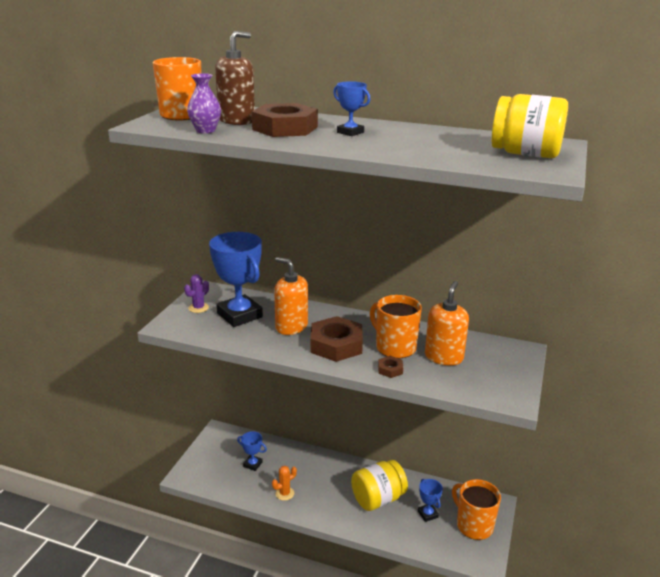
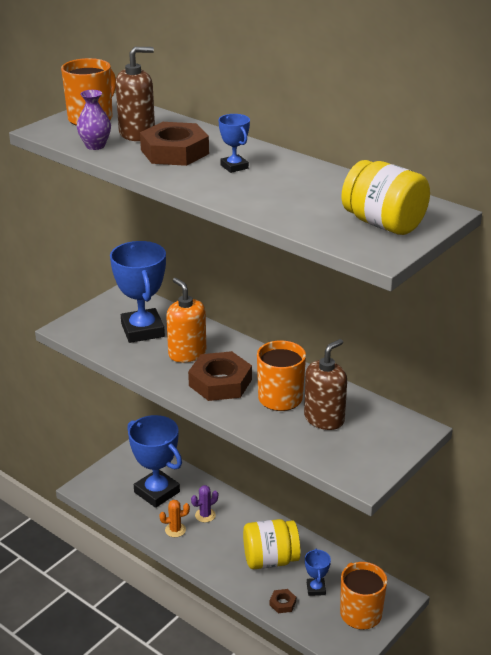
camera: 20 degrees right, 5 degrees up
(198, 308) = (106, 314): purple cactus -> purple cactus (205, 515)
(253, 464) = (157, 492): blue trophy -> blue trophy, size x2.09
(390, 369) = (257, 420): brown nut -> brown nut (282, 603)
(444, 357) = (324, 419): orange soap dispenser -> brown soap dispenser

